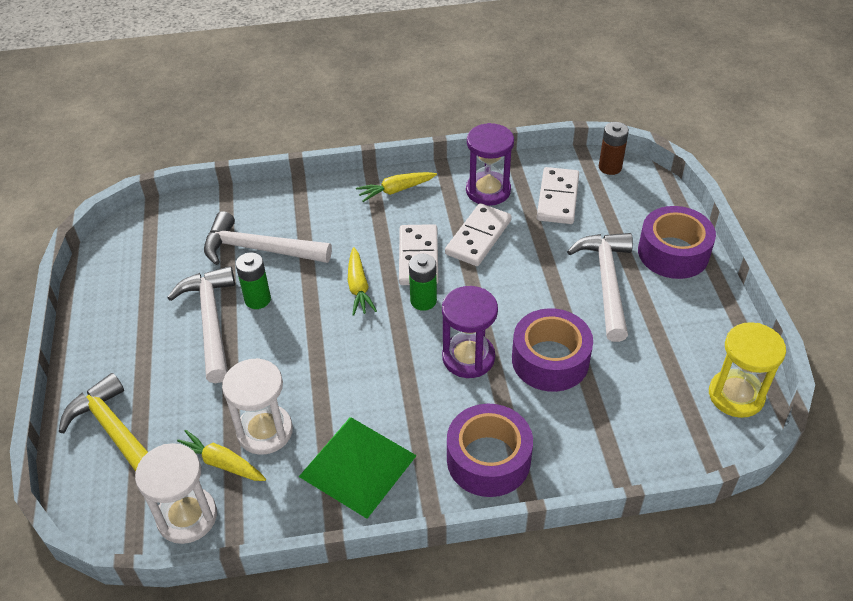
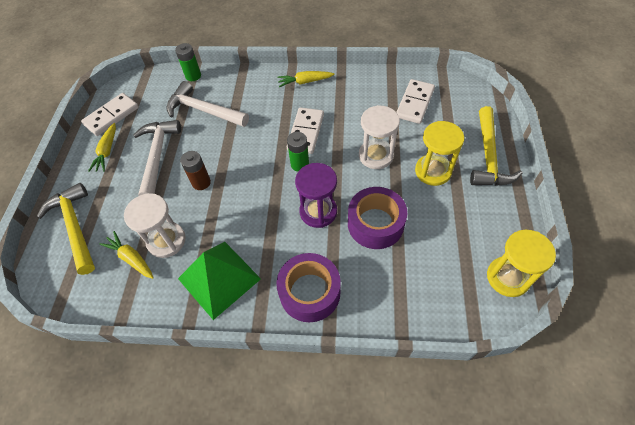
camera: 15 degrees right, 10 degrees up
(187, 517) = (98, 293): white hourglass -> white hourglass (376, 155)
(257, 299) = (191, 145): green battery -> green battery (193, 76)
(358, 288) = (259, 148): yellow carrot -> yellow carrot (107, 151)
(478, 237) = (351, 124): white domino -> white domino (111, 116)
(488, 190) = (367, 91): purple hourglass -> none
(606, 282) = (433, 171): white hammer -> yellow hourglass
(610, 167) = (459, 85): brown battery -> brown battery (201, 182)
(673, 253) = (488, 156): purple tape -> yellow hammer

